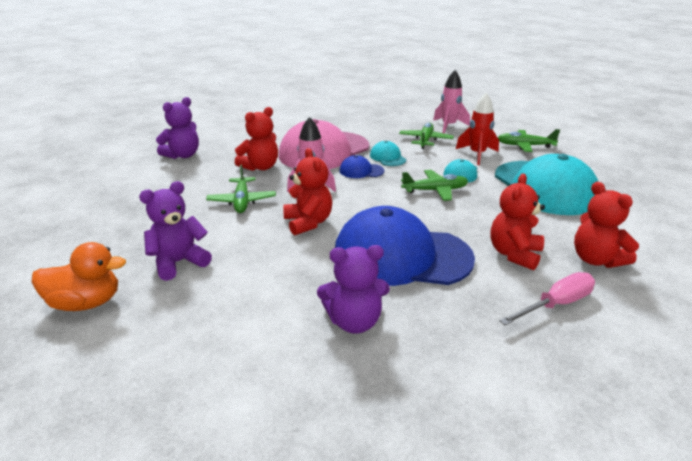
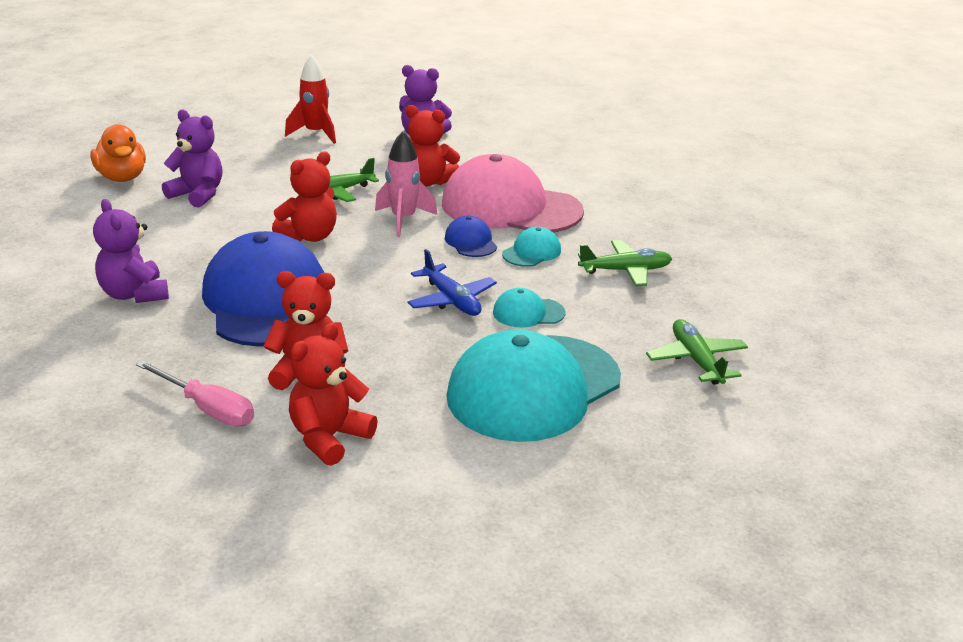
camera: 65 degrees right, 0 degrees up
(435, 190) = (451, 300): green plane -> blue plane
(448, 126) = (710, 282): pink rocket -> none
(477, 155) = (611, 319): red rocket -> red rocket (315, 134)

